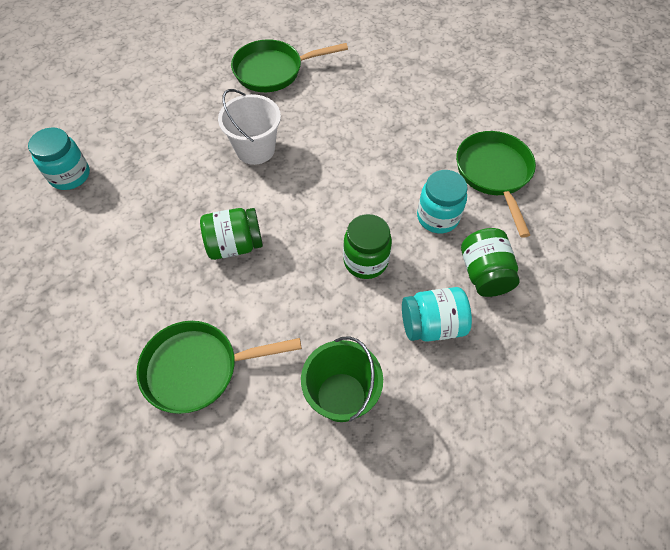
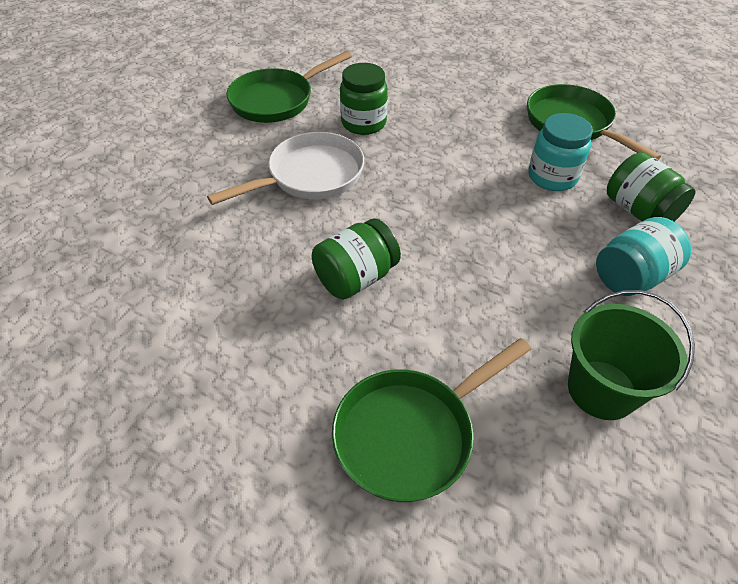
camera: 25 degrees left, 10 degrees down
(70, 175) = (84, 276): turquoise jar -> none
(255, 149) = (310, 176): white bucket -> white pan
(365, 261) = (514, 241): green jar -> green jar (363, 123)

